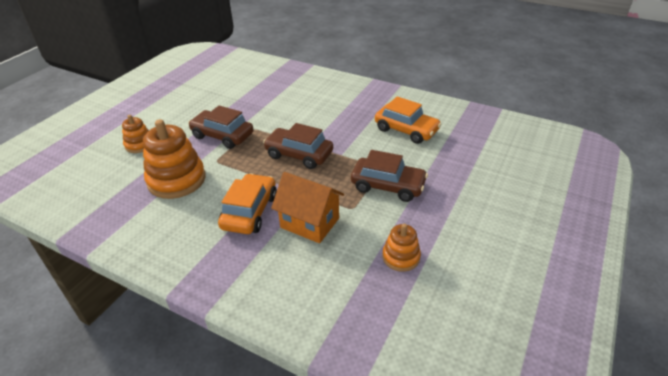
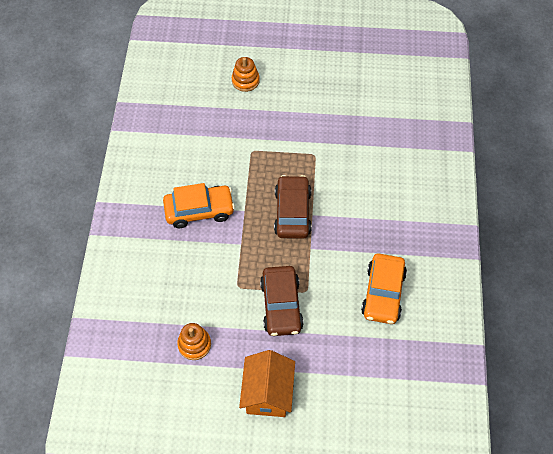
camera: 65 degrees right, 20 degrees up
(176, 180) = (213, 136): orange stacking toy -> none
(222, 136) = (290, 136): brown car -> none
(310, 223) = (205, 261): orange house -> orange house (268, 393)

